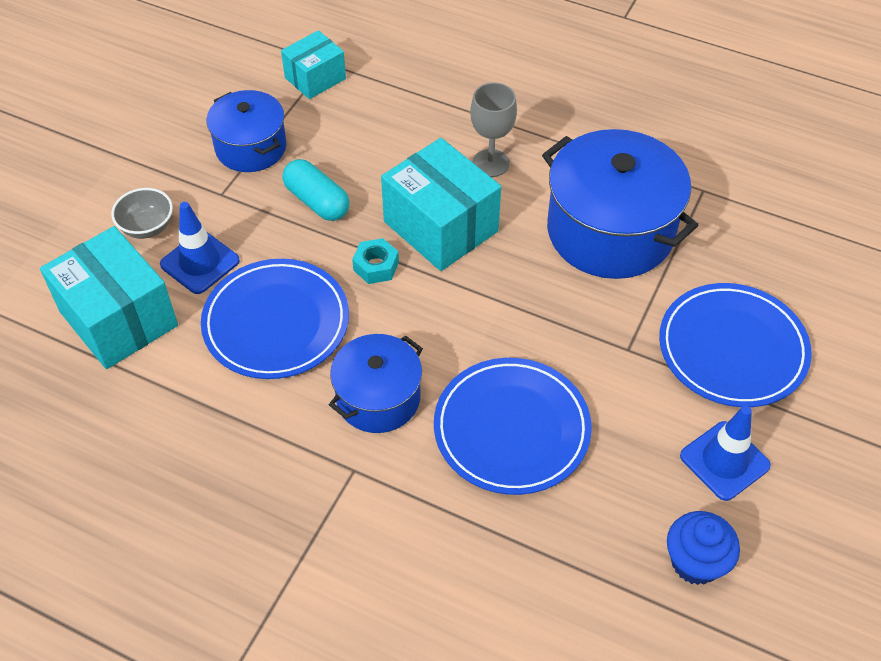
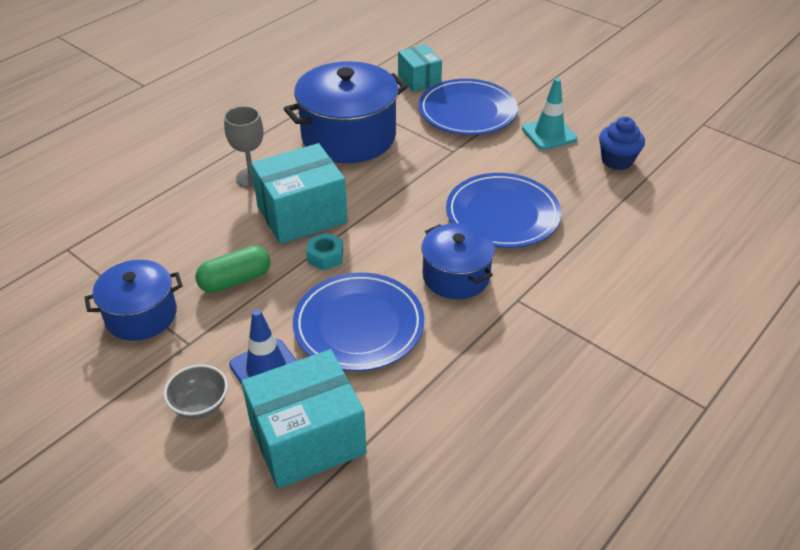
camera: 75 degrees left, 10 degrees down
(315, 78) = (81, 259): turquoise box -> turquoise box (419, 79)
(317, 201) = (235, 280): turquoise capsule -> green capsule
(724, 461) = (549, 134): blue traffic cone -> turquoise traffic cone

